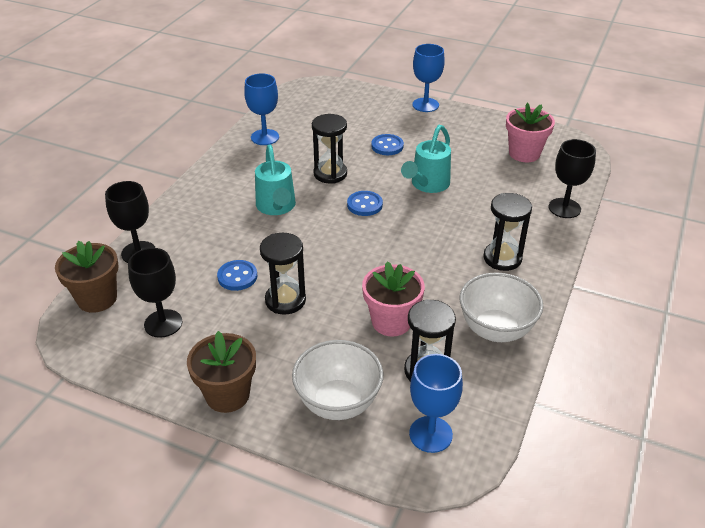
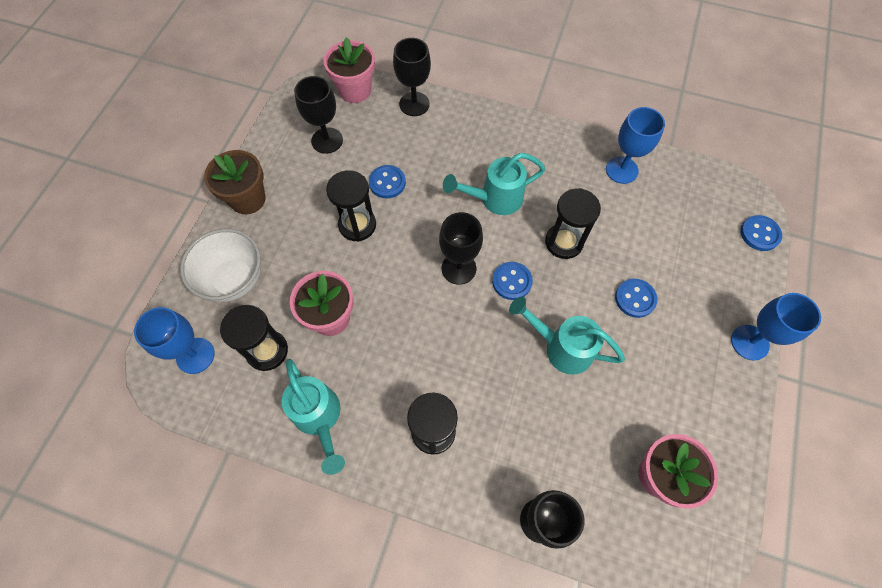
camera: 85 degrees right, 25 degrees up
(97, 299) = (355, 90): brown flower pot -> pink flower pot
(339, 87) = (759, 234): none -> blue button
(347, 234) = (458, 268): none -> black goblet
(496, 330) = (319, 418): white bowl -> turquoise watering can

